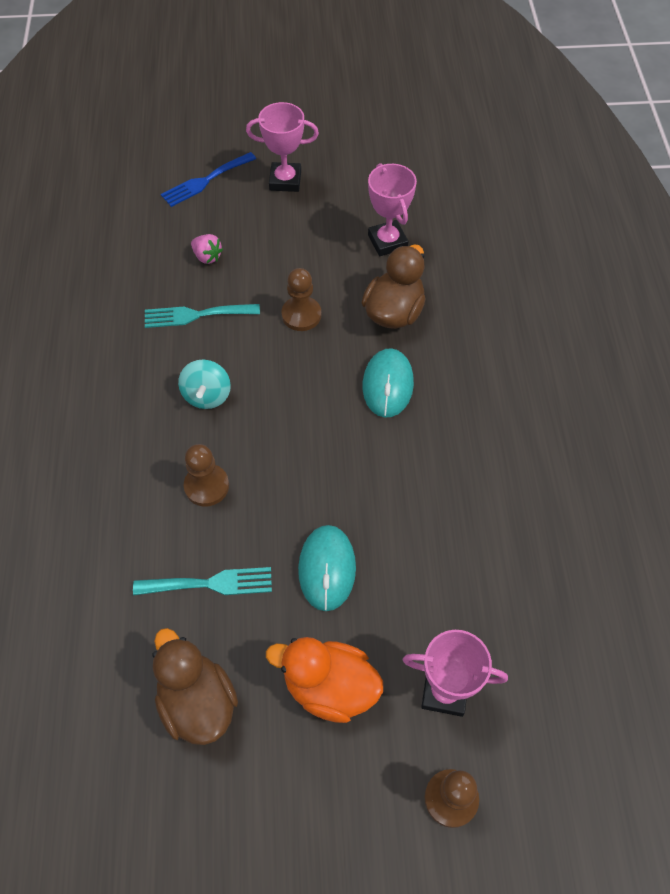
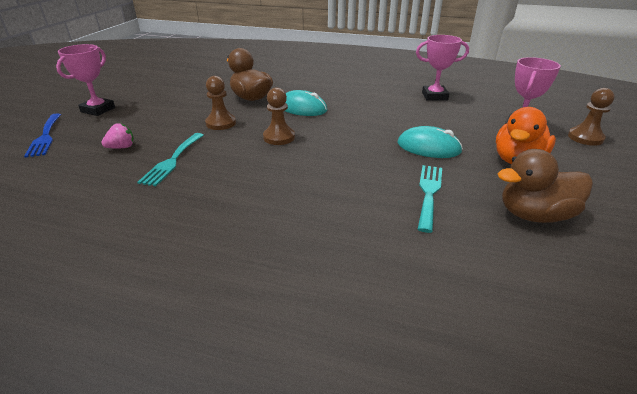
camera: 70 degrees left, 25 degrees down
(206, 486) = (339, 181): brown pawn -> brown pawn (279, 137)
(207, 395) = (255, 168): turquoise spinning top -> none
(387, 241) = (196, 91): pink trophy -> pink trophy (434, 96)

